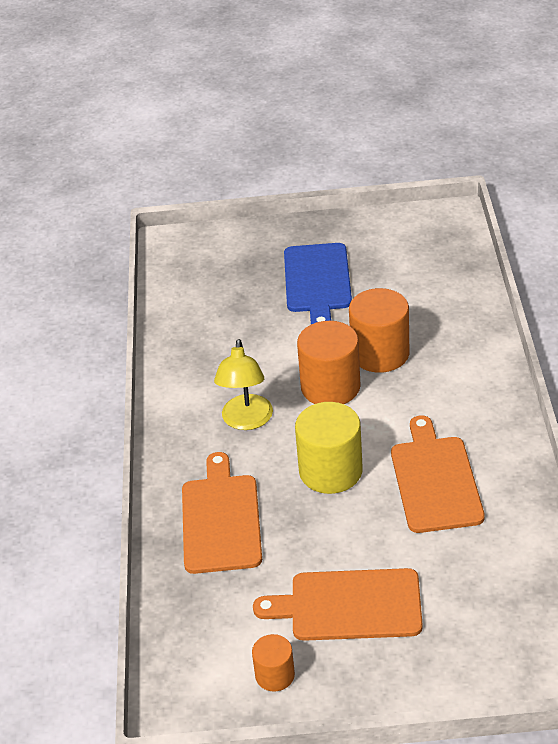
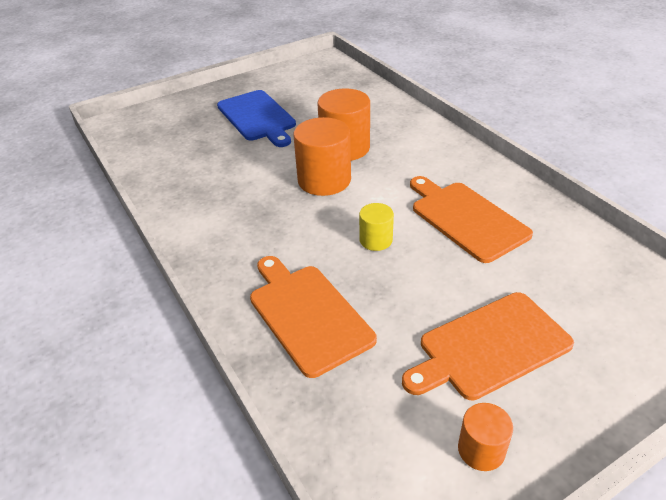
camera: 30 degrees left, 0 degrees up
(246, 421) = (271, 225): yellow lamp -> none
(330, 471) = (376, 240): yellow cylinder -> yellow cylinder, size x0.55

